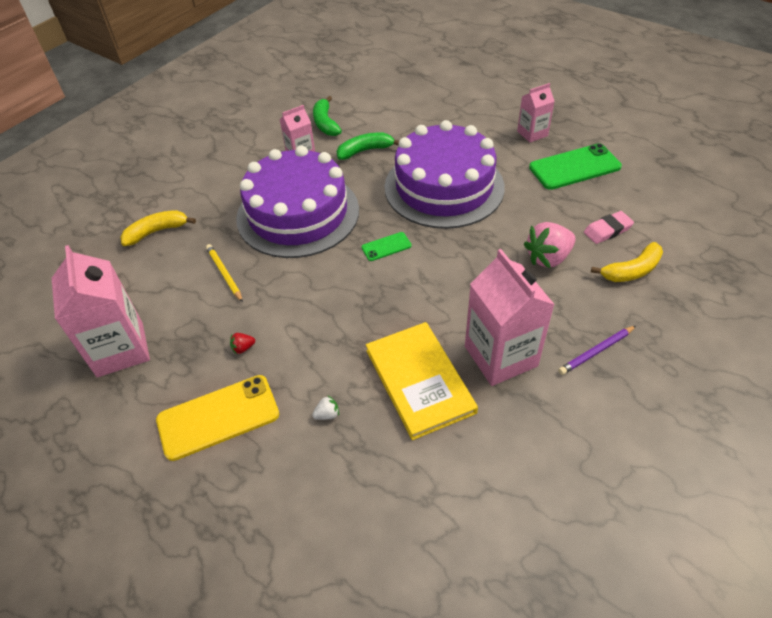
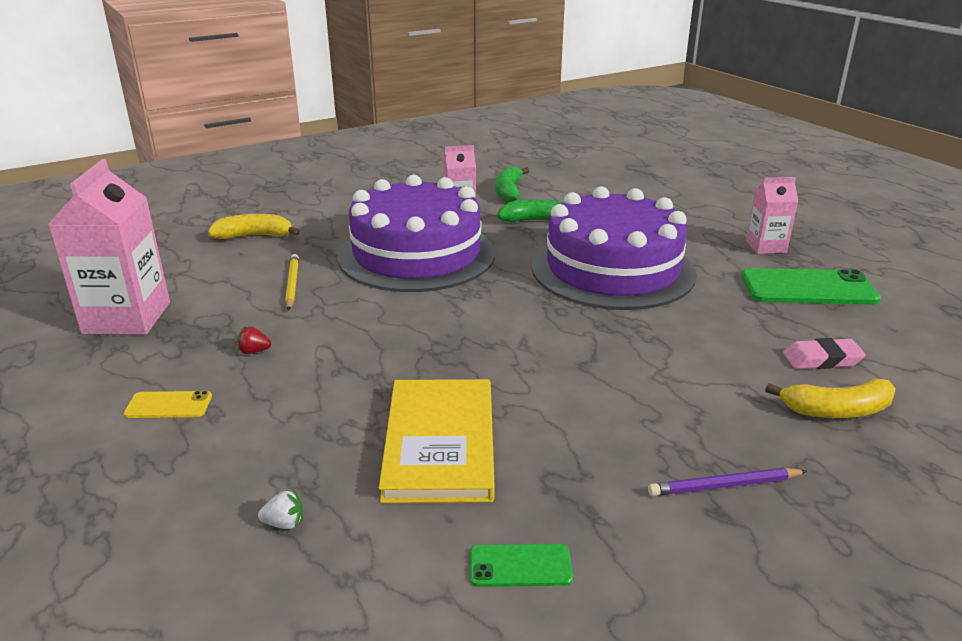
camera: 20 degrees right, 20 degrees down
(218, 417) = (168, 405): yellow phone -> yellow phone, size x0.50
(327, 414) = (295, 442): white strawberry -> white strawberry (284, 523)
(386, 247) = (498, 305): green phone -> green phone (520, 566)
(500, 356) = (573, 449): pink carton -> none
(548, 258) = (712, 366): pink strawberry -> none

